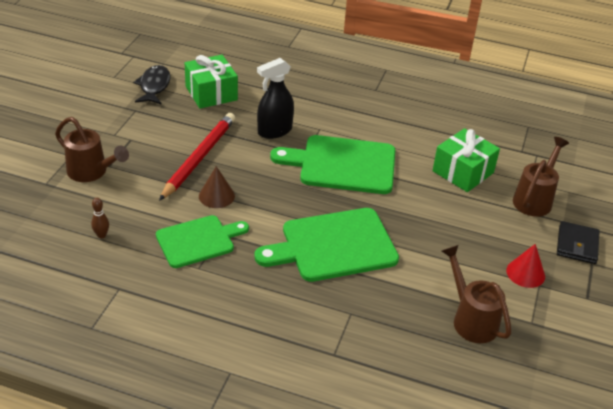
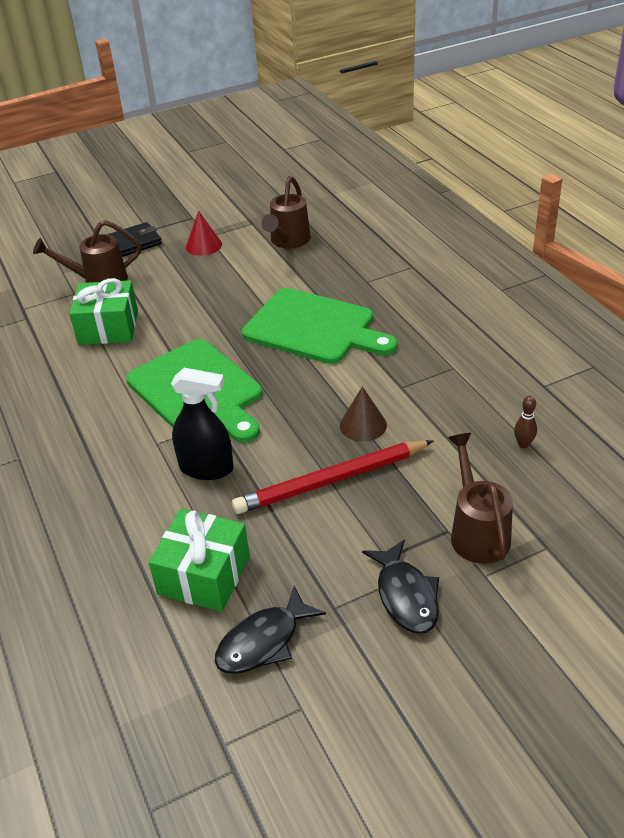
camera: 130 degrees left, 0 degrees up
(105, 129) = (406, 596): none -> black fish
(198, 240) = (429, 390): green cutting board -> none

